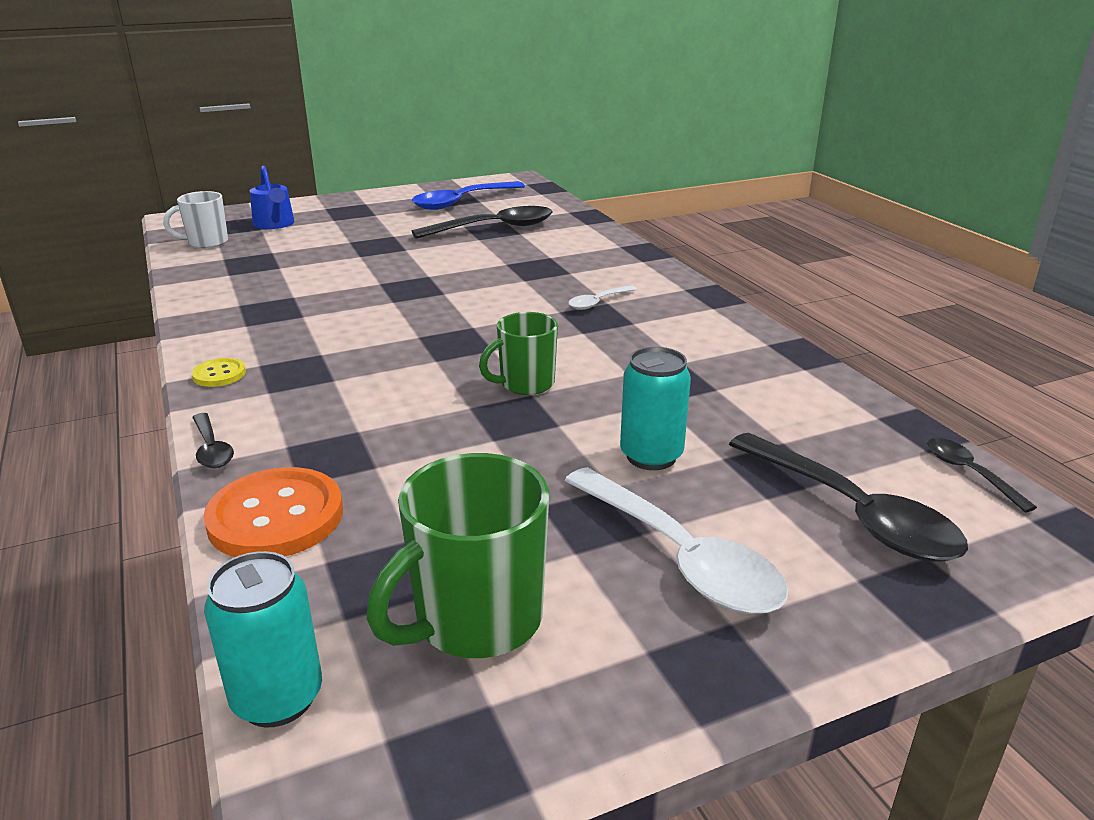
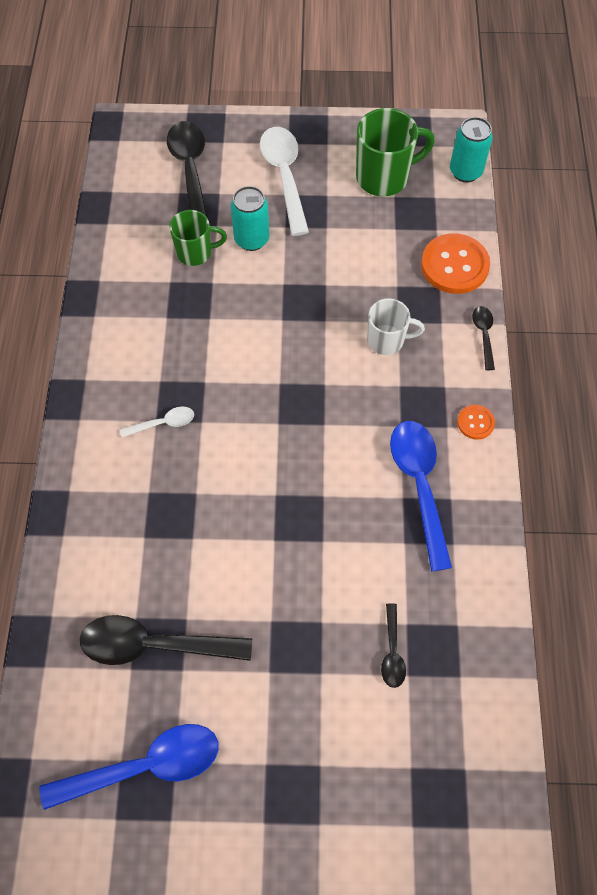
camera: 155 degrees left, 35 degrees up
(206, 243) = (476, 739): white mug -> white mug (387, 340)
(219, 374) = (475, 422): yellow button -> orange button
(275, 224) = (392, 778): blue watering can -> none
(285, 324) = (419, 485): none -> blue spoon
(525, 384) = (280, 331): green mug -> green mug (195, 252)
(969, 473) = (111, 171): black spoon -> black spoon (392, 652)

